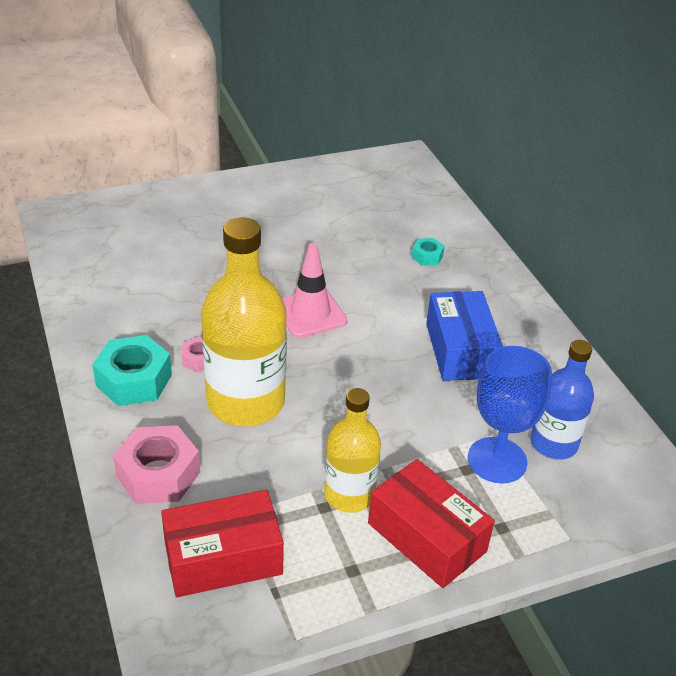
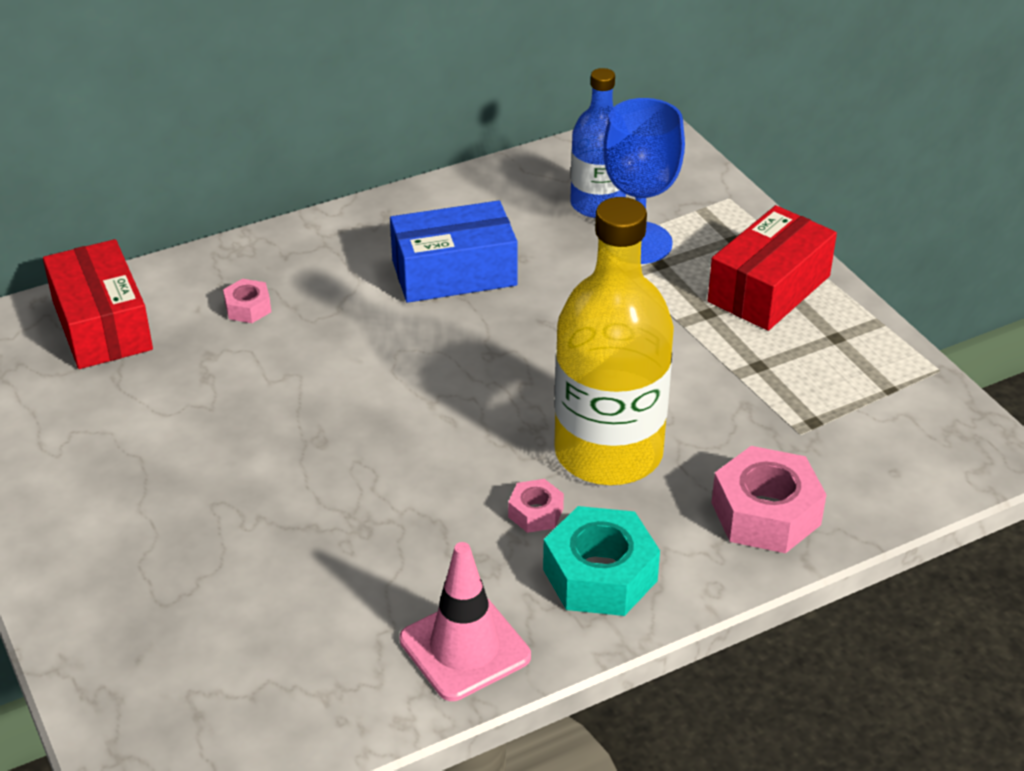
camera: 95 degrees left, 0 degrees up
(223, 558) = (865, 435): red box -> red box (102, 325)
(310, 314) = (406, 412): pink traffic cone -> pink traffic cone (465, 648)
(349, 494) = (732, 348): yellow bottle -> none
(427, 256) = (248, 308): turquoise nut -> pink nut

